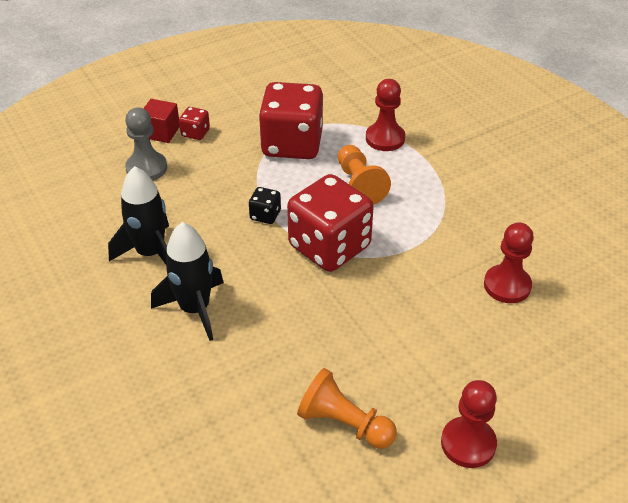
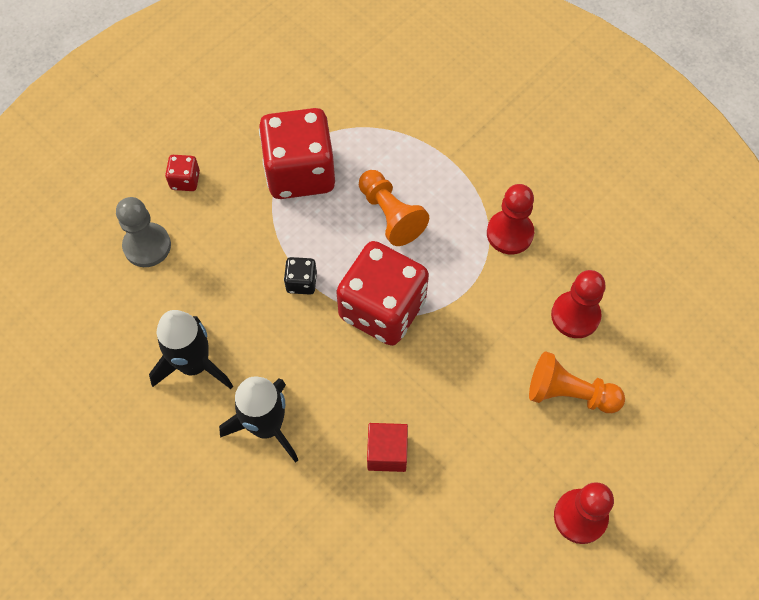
camera: 15 degrees left, 20 degrees up
(161, 132) = (145, 188): red cube -> red cube (387, 452)
(344, 423) = (458, 525): orange pawn -> orange pawn (569, 393)
(385, 138) = (400, 141): red pawn -> red pawn (509, 233)

